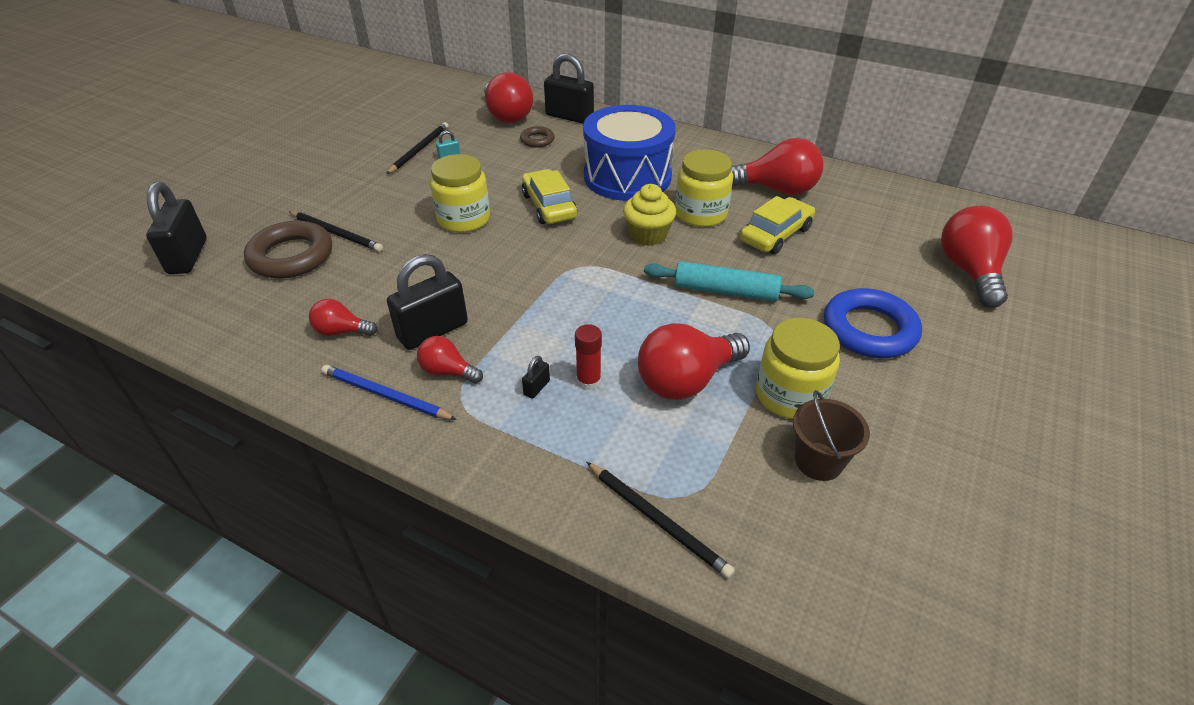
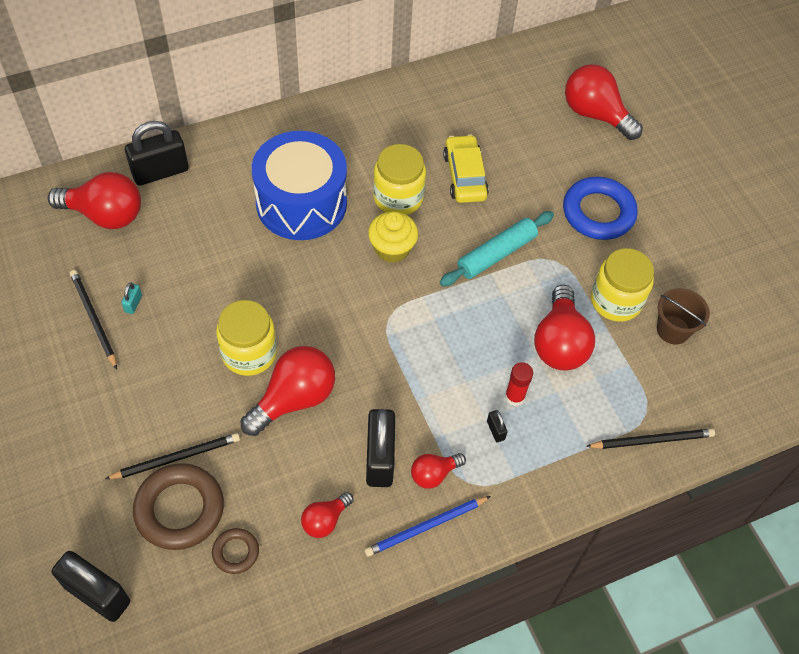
camera: 55 degrees left, 15 degrees up
(537, 140) = (175, 222): brown ring -> brown ring (236, 552)
(549, 206) = (290, 283): yellow car -> none
(776, 190) = (414, 129): red light bulb -> red light bulb (294, 399)

